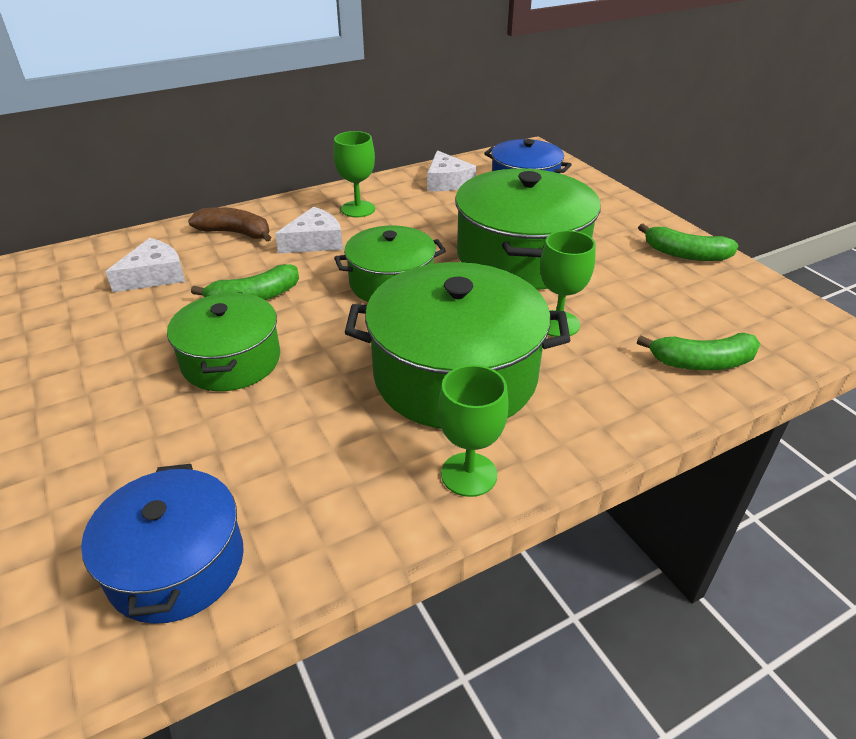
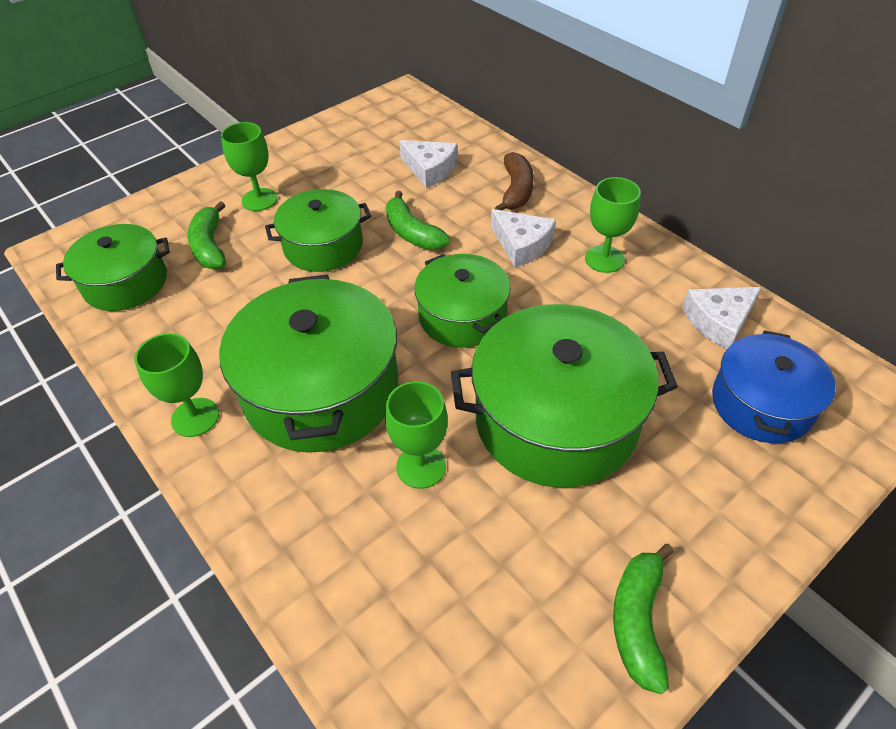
camera: 80 degrees right, 10 degrees up
(91, 412) = (259, 200): none -> green goblet
(177, 564) = (125, 283): blue pot -> green pot
(701, 362) = (371, 621): green banana -> green banana (210, 246)

